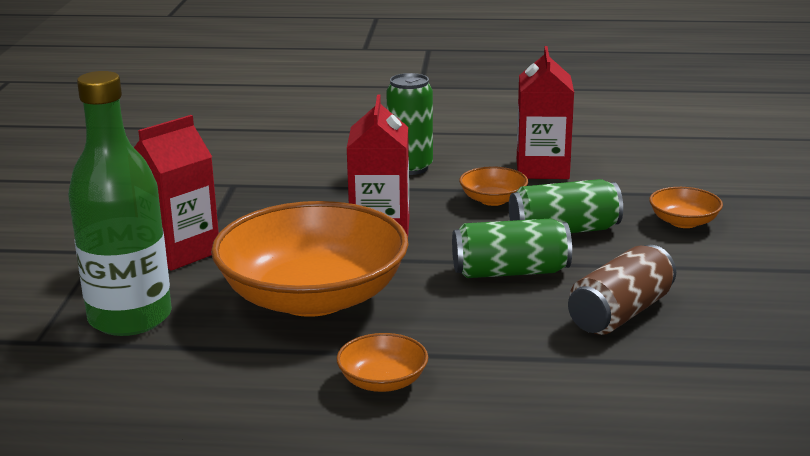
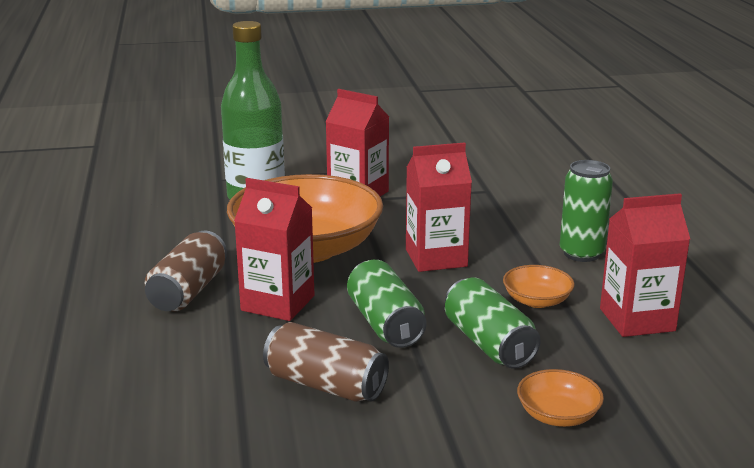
camera: 75 degrees right, 0 degrees up
(383, 381) = (188, 291): orange bowl -> brown can
(441, 325) = (278, 303): none -> red carton

